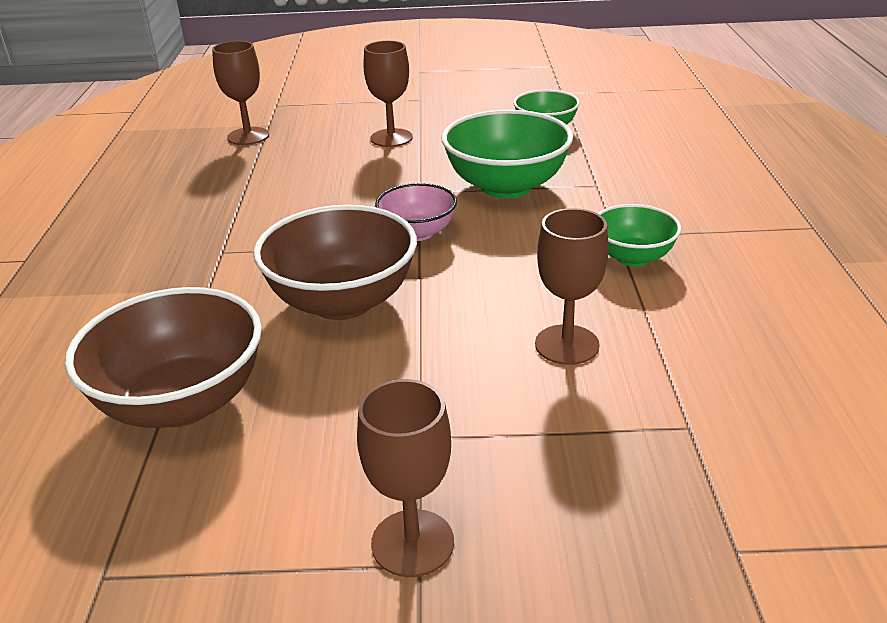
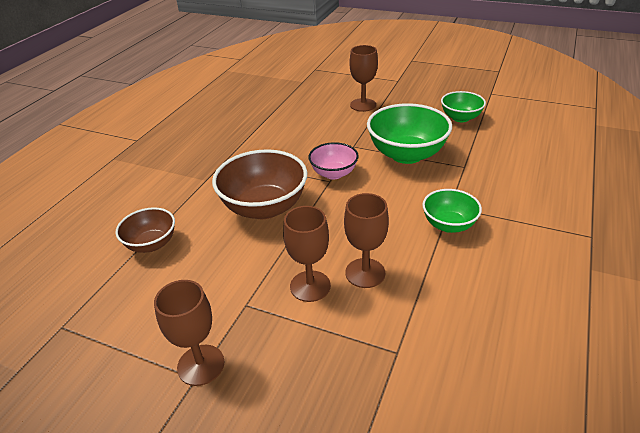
camera: 25 degrees right, 5 degrees up
(182, 402) = (151, 244): brown bowl -> brown bowl, size x0.58
(248, 136) = (286, 87): brown goblet -> brown goblet (310, 286)

